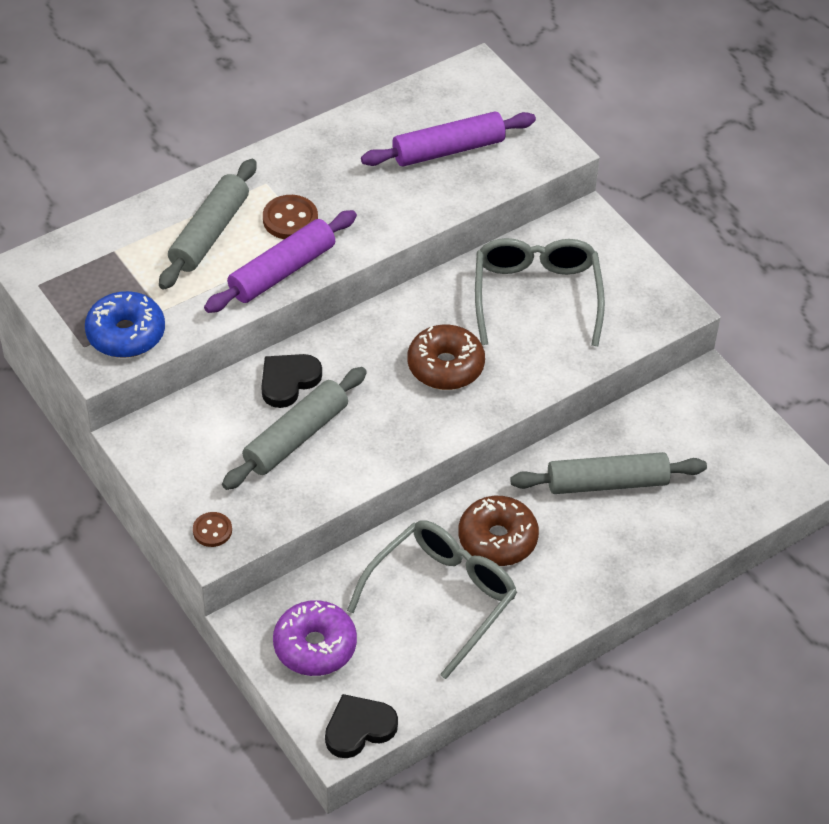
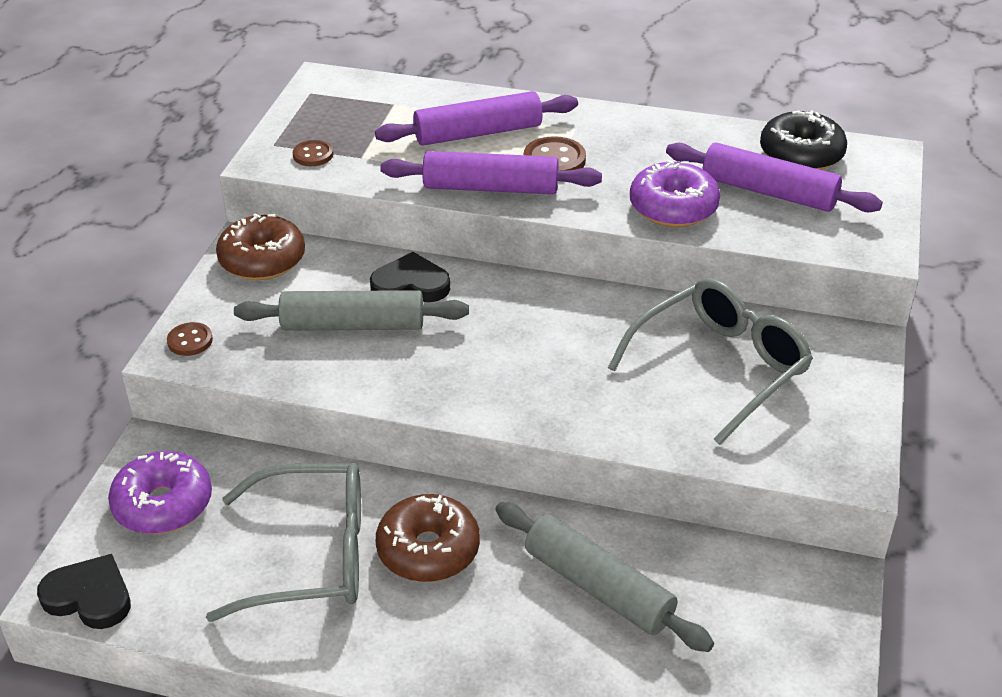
camera: 50 degrees right, 10 degrees down
(126, 334) = (313, 155): blue donut -> brown button
(209, 233) = (478, 133): grey rolling pin -> purple rolling pin
(410, 203) = (673, 207): none -> purple donut
(430, 105) = (801, 154): none -> black donut
(445, 366) = (553, 362): brown donut -> brown donut (262, 260)

